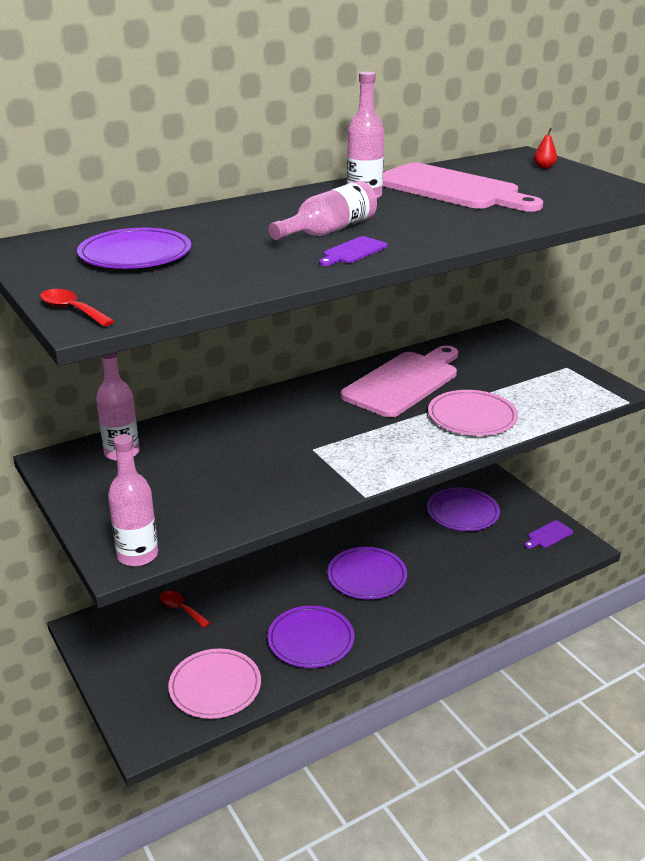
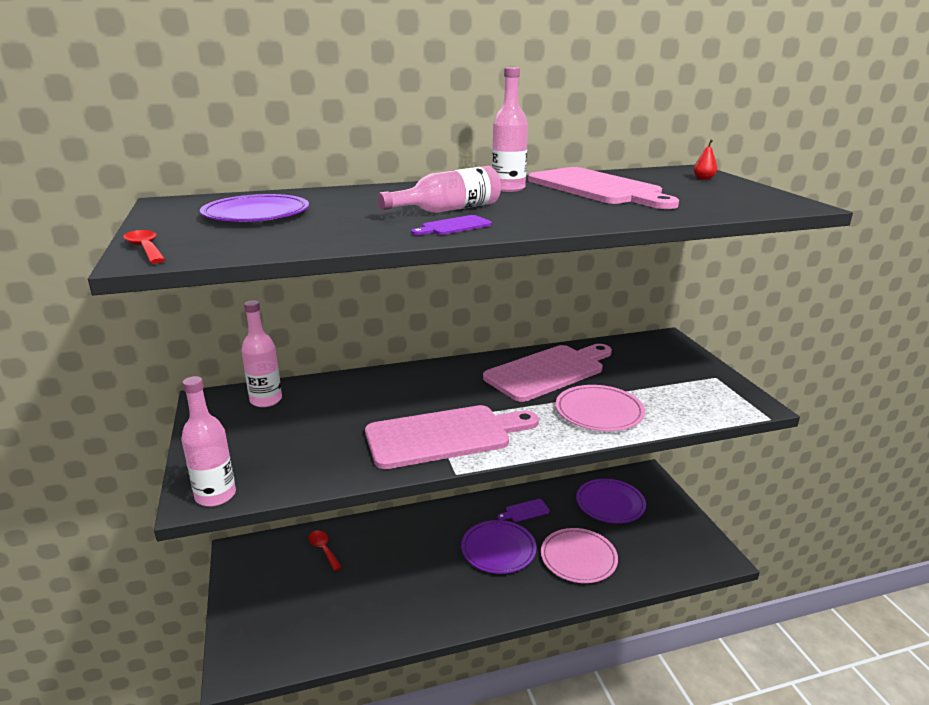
camera: 15 degrees right, 5 degrees down
(215, 686) = (318, 631): pink plate -> pink plate (578, 558)
(311, 640) = (422, 602): purple plate -> none
(334, 462) = (444, 436): none -> pink cutting board
(548, 535) = (688, 540): purple cutting board -> purple cutting board (525, 511)

